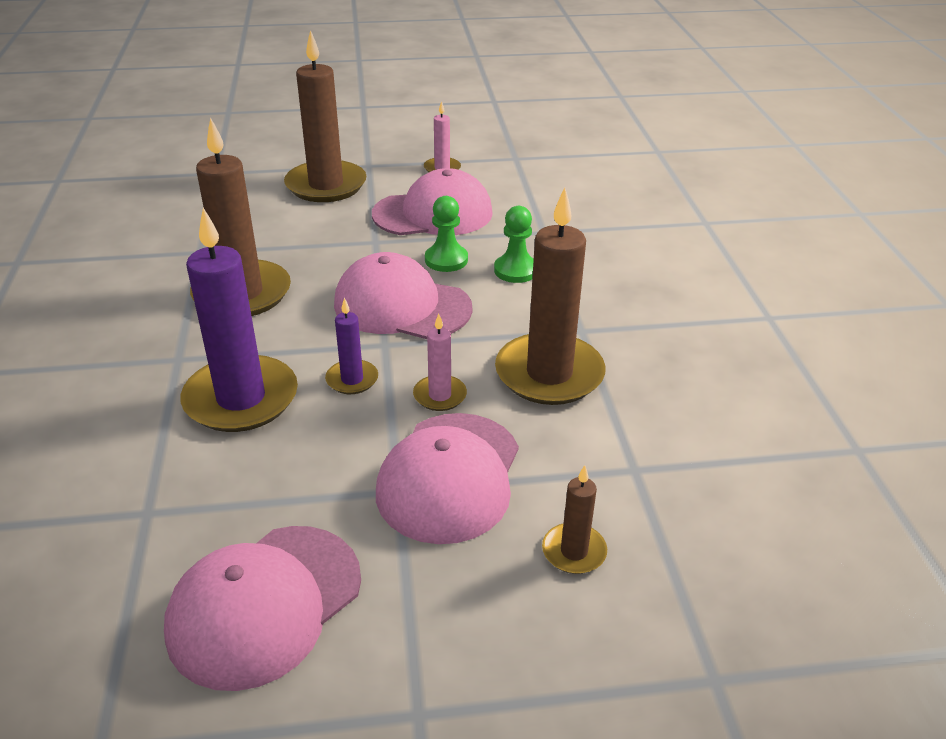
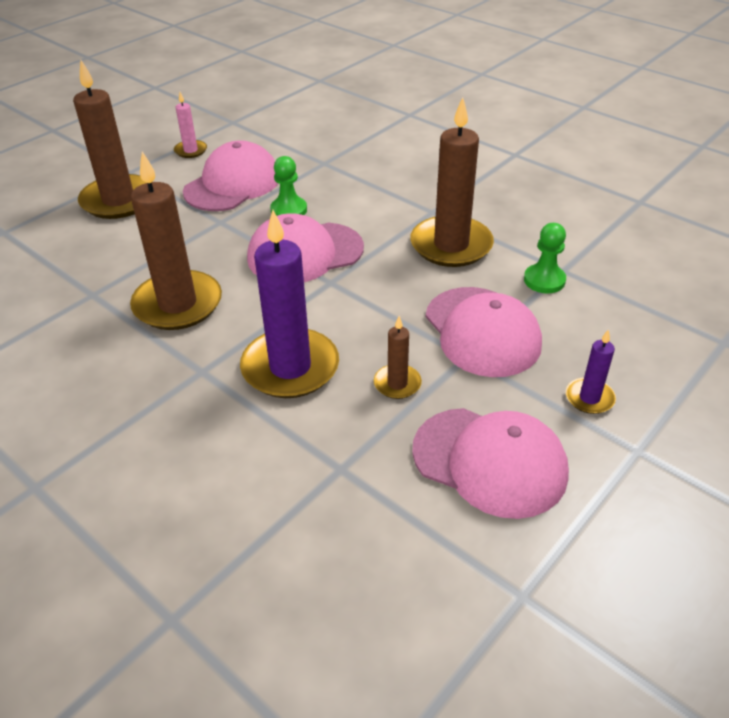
camera: 40 degrees left, 5 degrees up
(264, 604) = (490, 462): pink cap -> pink cap turned 60 degrees counterclockwise
(352, 379) = (343, 314): purple candle -> purple candle (589, 398)
(440, 395) = (410, 292): pink candle -> none
(515, 270) = (343, 195): green pawn -> green pawn (544, 280)
(574, 551) = (594, 327): brown candle -> brown candle (397, 384)

